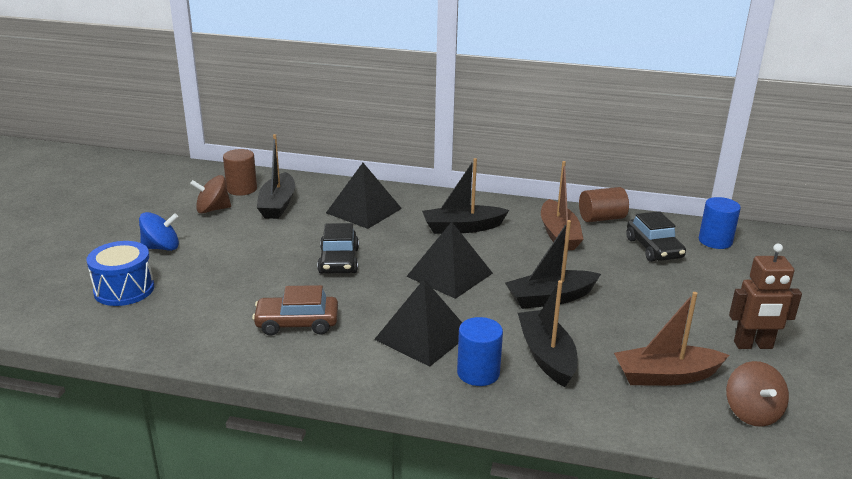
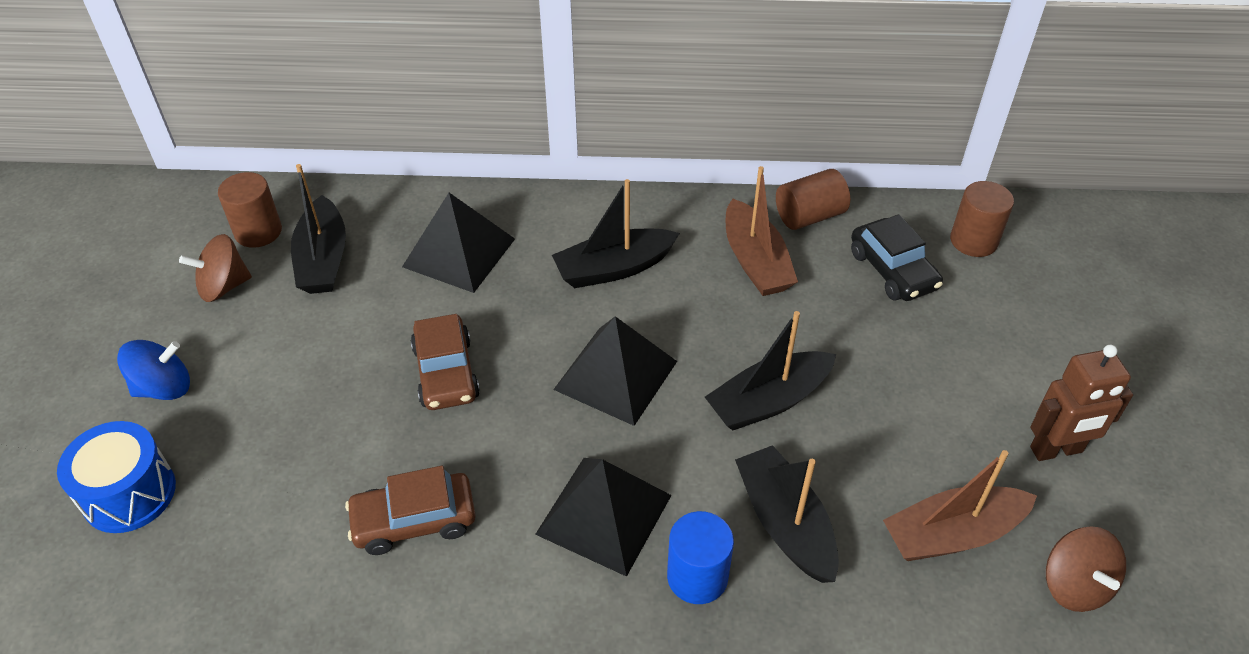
camera: 10 degrees left, 20 degrees up
(339, 261) = (446, 372): black car -> brown car
(715, 241) = (973, 241): blue cylinder -> brown cylinder

